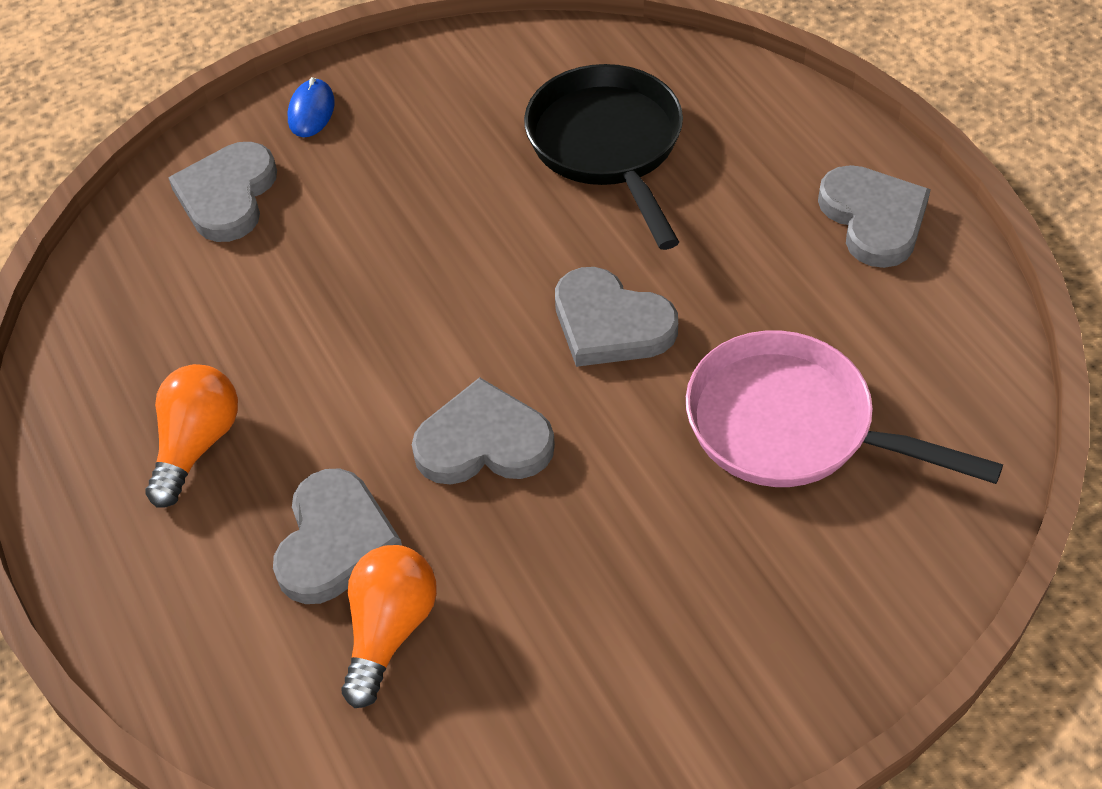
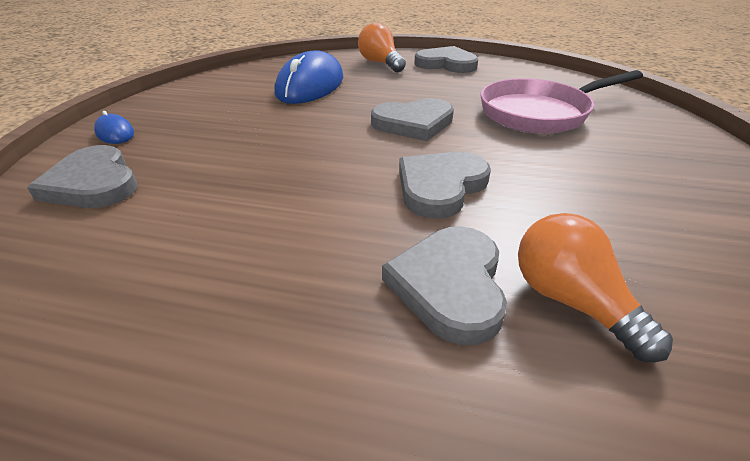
camera: 50 degrees left, 15 degrees down
(197, 444) = (252, 310): orange light bulb -> orange light bulb (380, 63)
(334, 541) = (450, 285): grey heart -> grey heart turned 135 degrees counterclockwise
(608, 146) = (310, 85): black pan -> blue mouse

